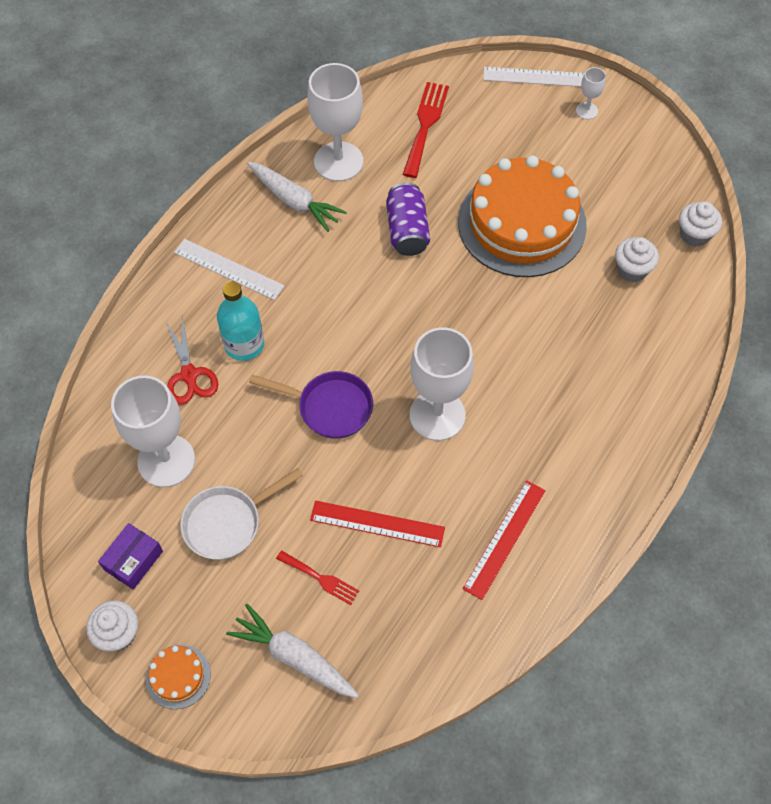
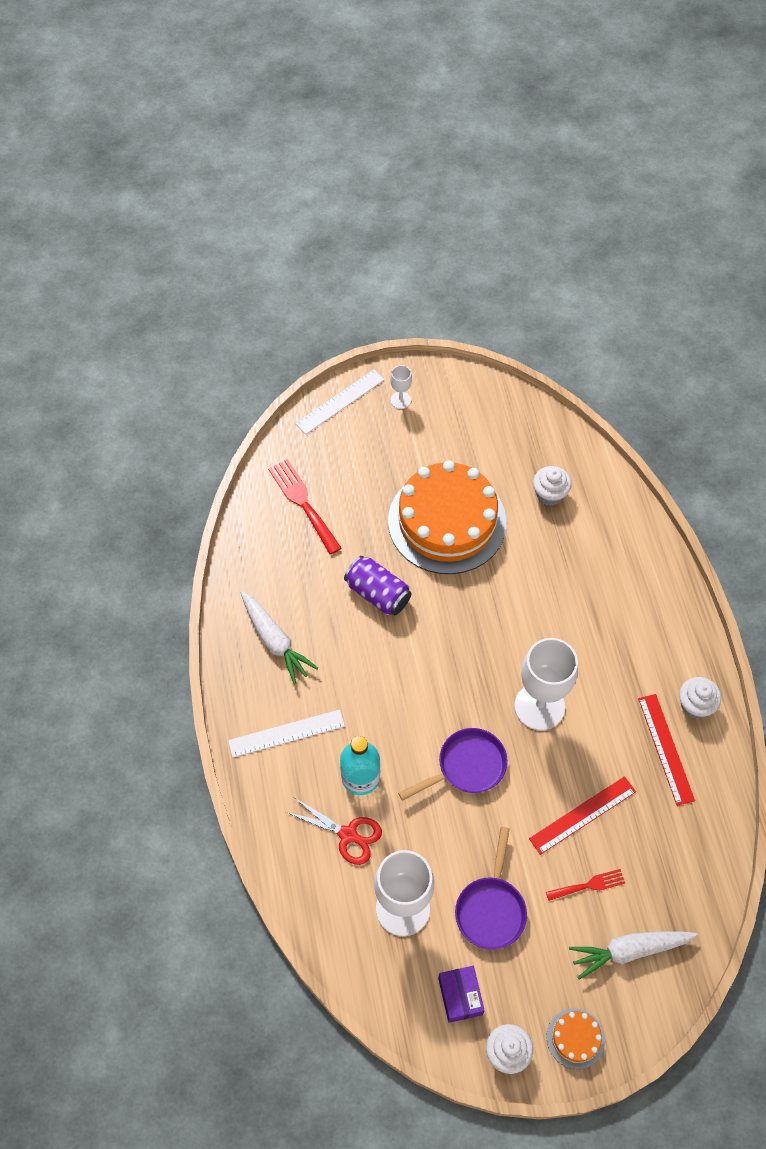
camera: 45 degrees left, 0 degrees up
(228, 523) = (491, 909): white pan -> purple pan
(294, 201) = (275, 641): white carrot -> white carrot turned 60 degrees clockwise
(338, 161) = (272, 583): white goblet -> none
(694, 235) = (561, 435): white cupcake -> white cupcake (695, 705)

